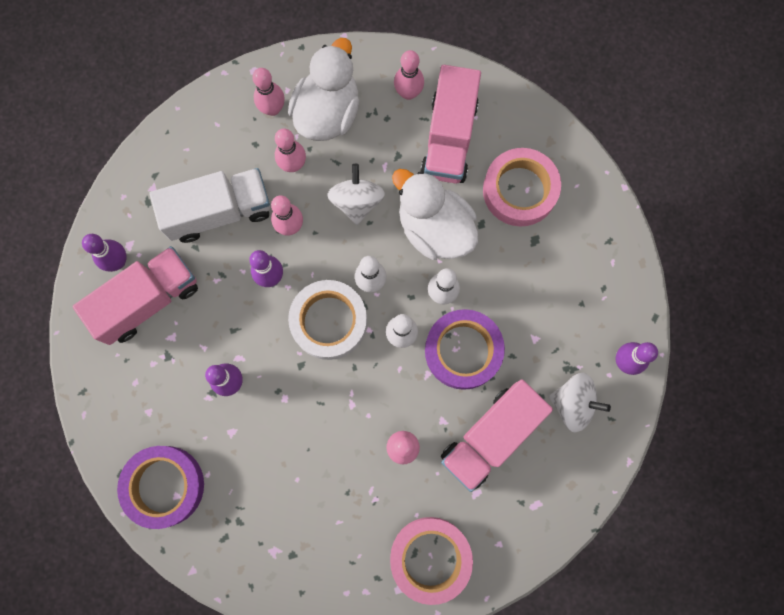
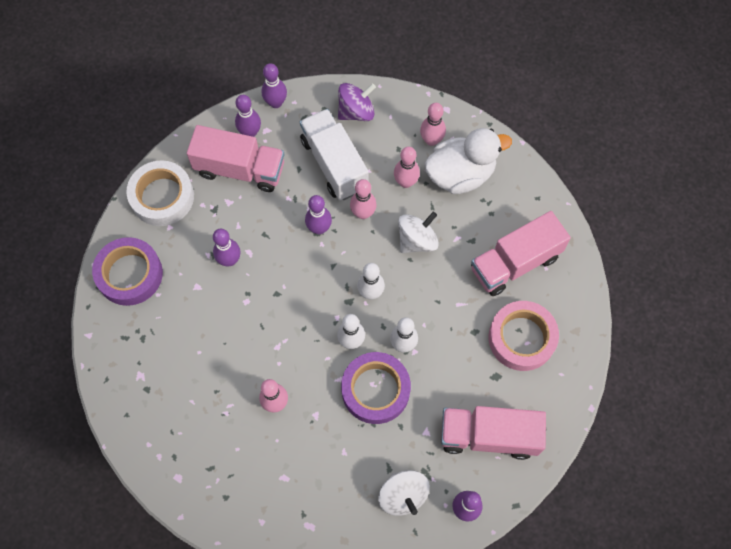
camera: 50 degrees right, 10 degrees down
(108, 213) = (276, 103): none -> purple bowling pin
(184, 150) = (356, 111): none -> purple spinning top
(219, 212) = (334, 164): white truck -> white truck turned 150 degrees counterclockwise
(329, 321) = (320, 288): white tape -> white tape (162, 197)
(408, 93) = (521, 212): pink bowling pin -> none
(430, 558) = (215, 482): pink tape -> none
(434, 228) = (443, 304): white duck -> none
(491, 436) = (332, 456): pink truck -> pink truck (488, 436)

